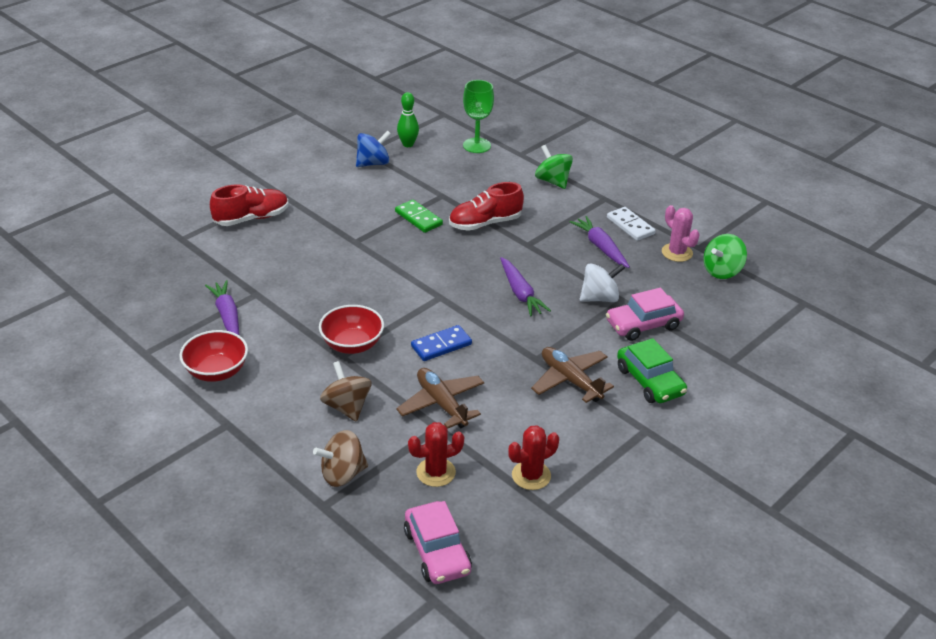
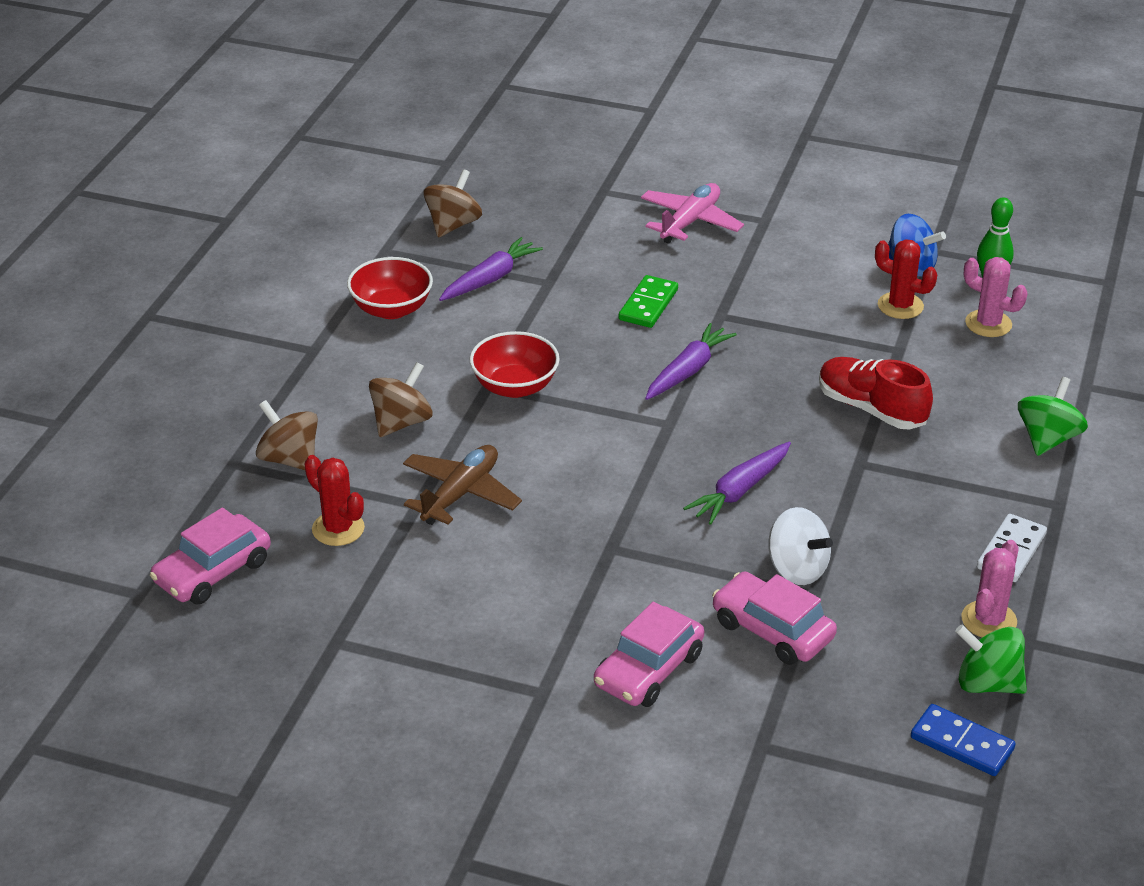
camera: 65 degrees right, 0 degrees up
(148, 312) = (453, 225): none -> brown spinning top
(251, 218) = (690, 222): red shoe -> pink plane
(418, 218) = (823, 348): green domino -> green domino (648, 305)
(441, 345) = (571, 457): blue domino -> blue domino (961, 743)
(445, 160) = (988, 324): none -> pink cactus
(476, 145) = (1060, 338): green goblet -> none
(531, 475) = (383, 609): red cactus -> red cactus (900, 306)
(570, 380) = (590, 592): brown plane -> none
(600, 247) = (923, 536): purple carrot -> purple carrot (688, 370)
(650, 381) = (648, 670): green car -> pink car

